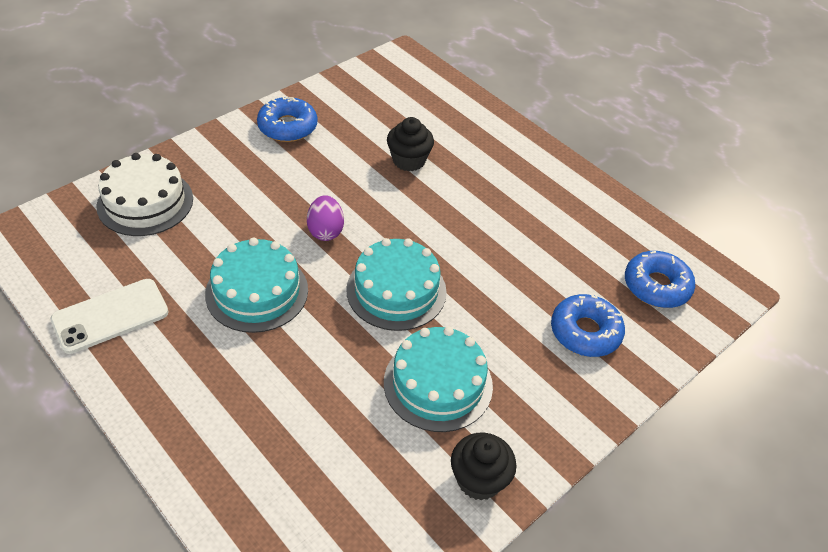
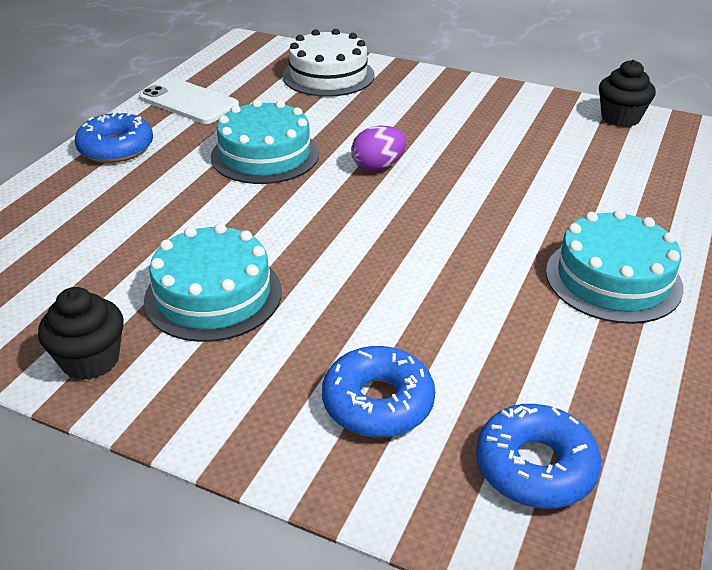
camera: 70 degrees right, 10 degrees down
(287, 127) = (504, 105): blue donut -> blue donut (116, 148)
(396, 290) = (330, 231): turquoise cake -> turquoise cake (613, 279)
(409, 160) = (543, 186): black cupcake -> black cupcake (620, 118)

